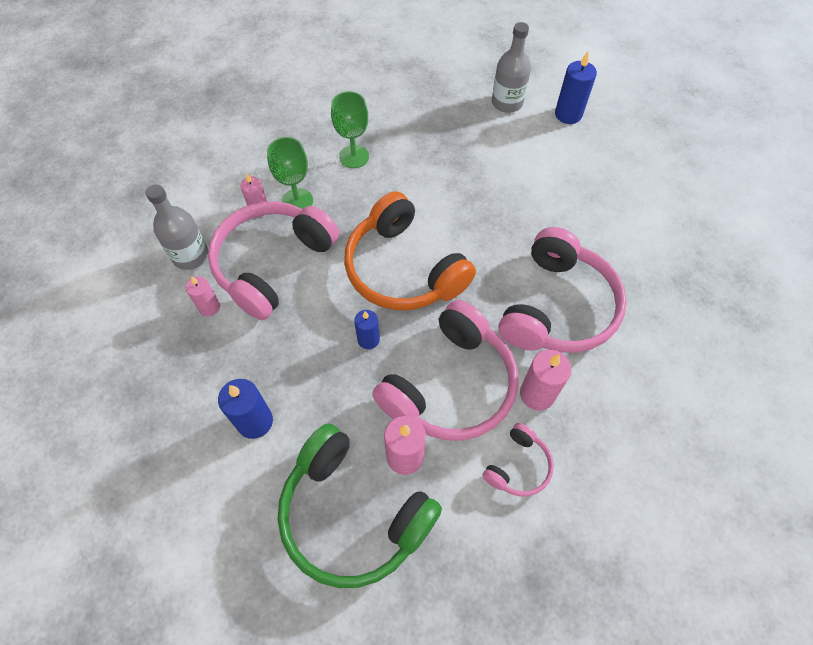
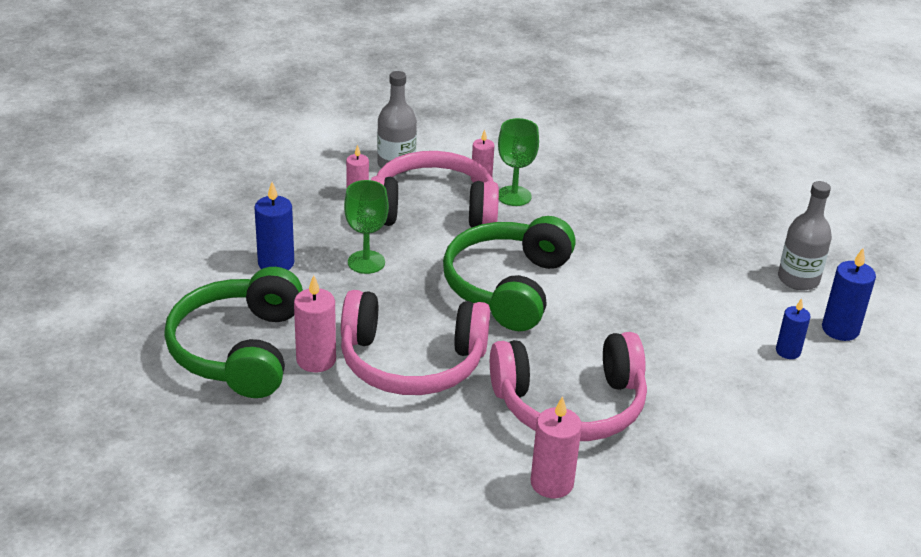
camera: 55 degrees right, 25 degrees down
(354, 156) = (602, 207): green goblet -> green goblet (366, 262)
(368, 339) = (411, 294): blue candle -> blue candle (788, 351)
(403, 269) = (508, 287): orange headphones -> green headphones
(518, 466) = (367, 435): pink headphones -> none
(537, 394) = (455, 423): pink candle -> pink candle (552, 483)

